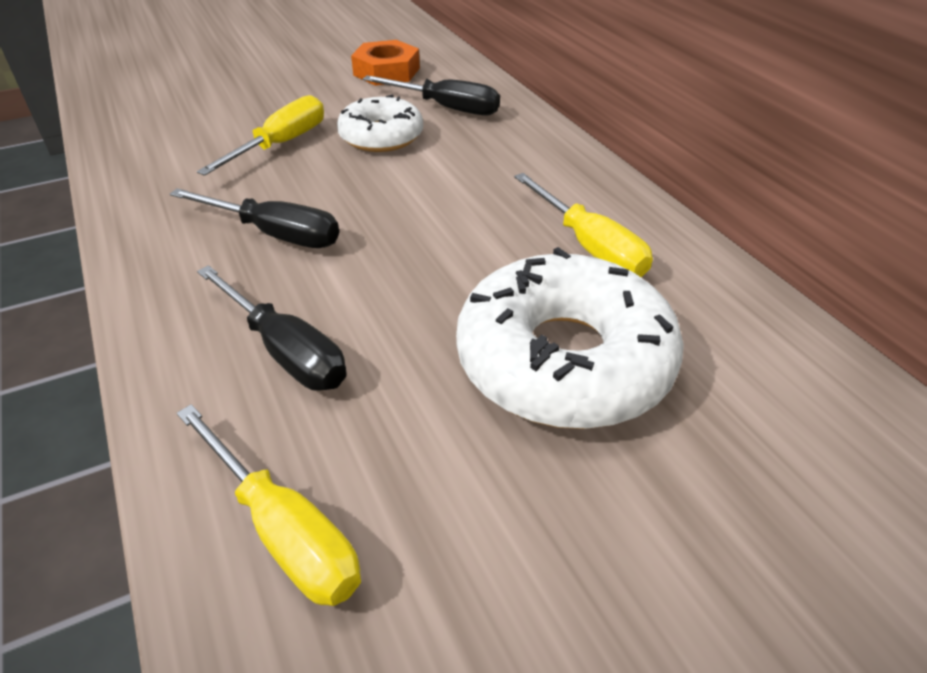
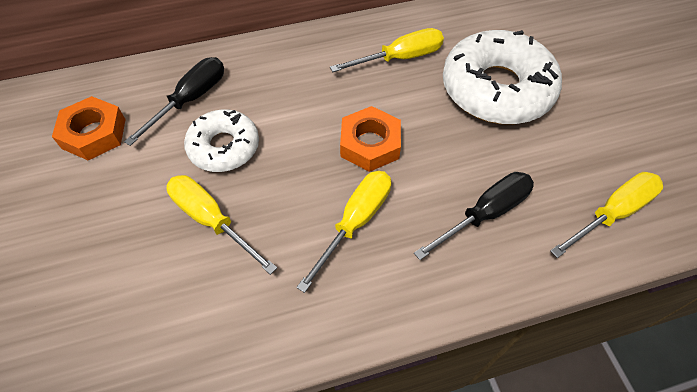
camera: 80 degrees left, 15 degrees up
(275, 234) = (355, 222): black screwdriver -> yellow screwdriver
(405, 234) = (370, 144): none -> orange nut

